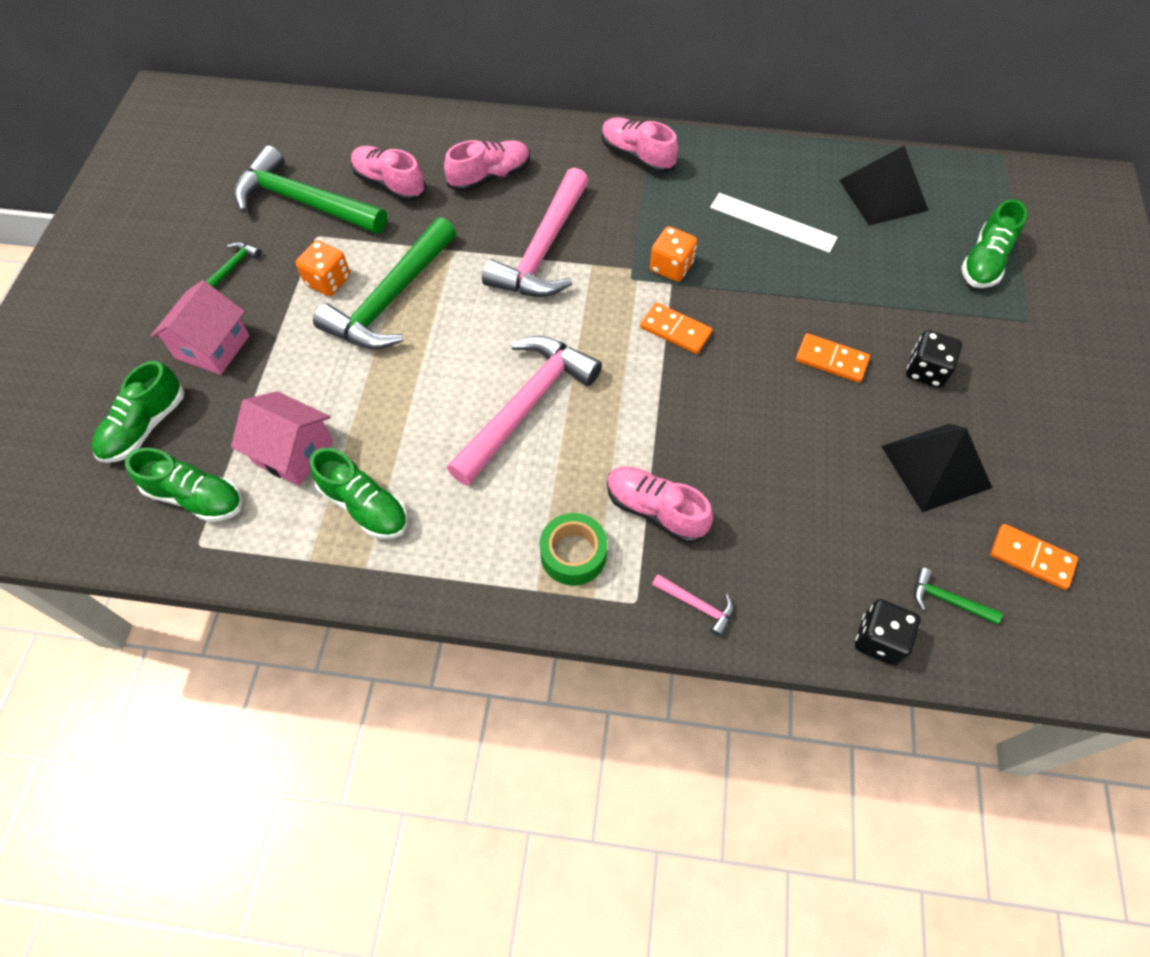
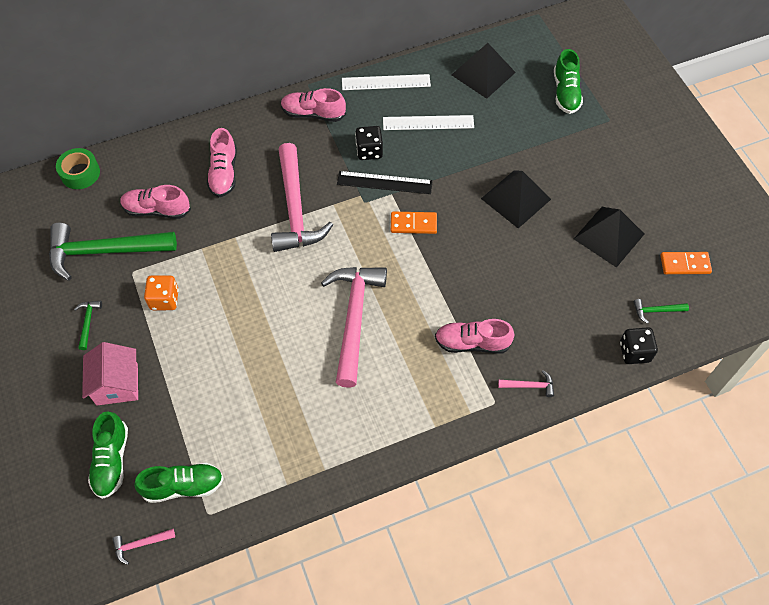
camera: 30 degrees left, 0 degrees up
(103, 537) = (140, 544): none -> pink hammer
(293, 452) = (226, 424): pink house -> none
(364, 506) = (297, 433): green shoe -> none
(390, 299) = (217, 291): green hammer -> none
(490, 177) = (224, 173): pink shoe -> pink shoe turned 150 degrees clockwise
(573, 554) = (442, 394): green tape -> green tape (80, 173)
(671, 267) = (384, 182): orange dice -> black ruler
(749, 157) = (386, 82): none -> white ruler
(831, 360) = (515, 198): orange domino -> black pyramid
(926, 371) = (571, 179): black dice -> black dice (369, 151)

